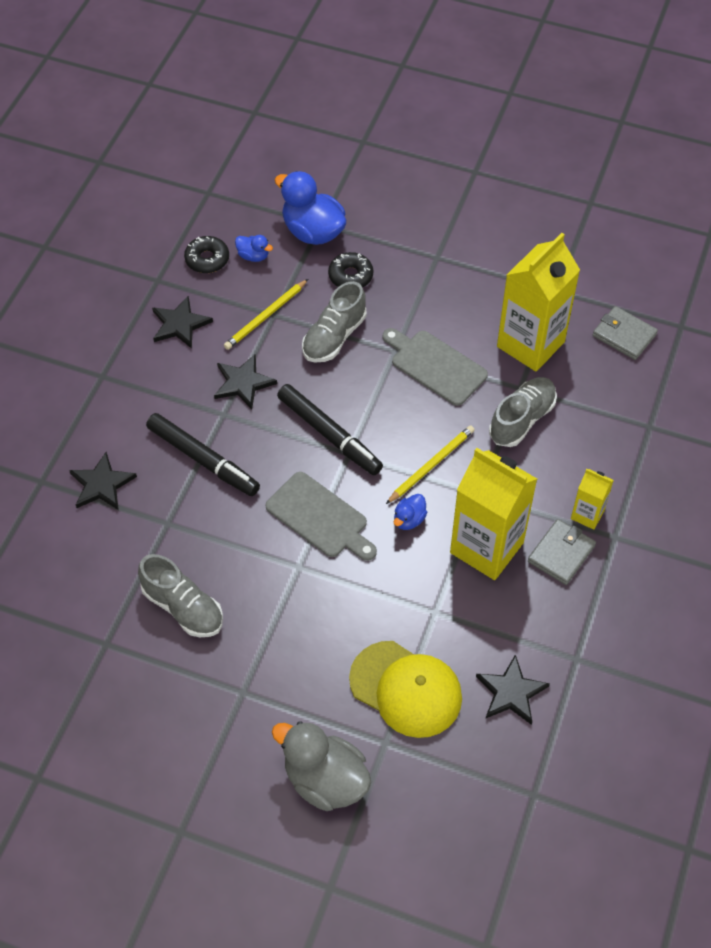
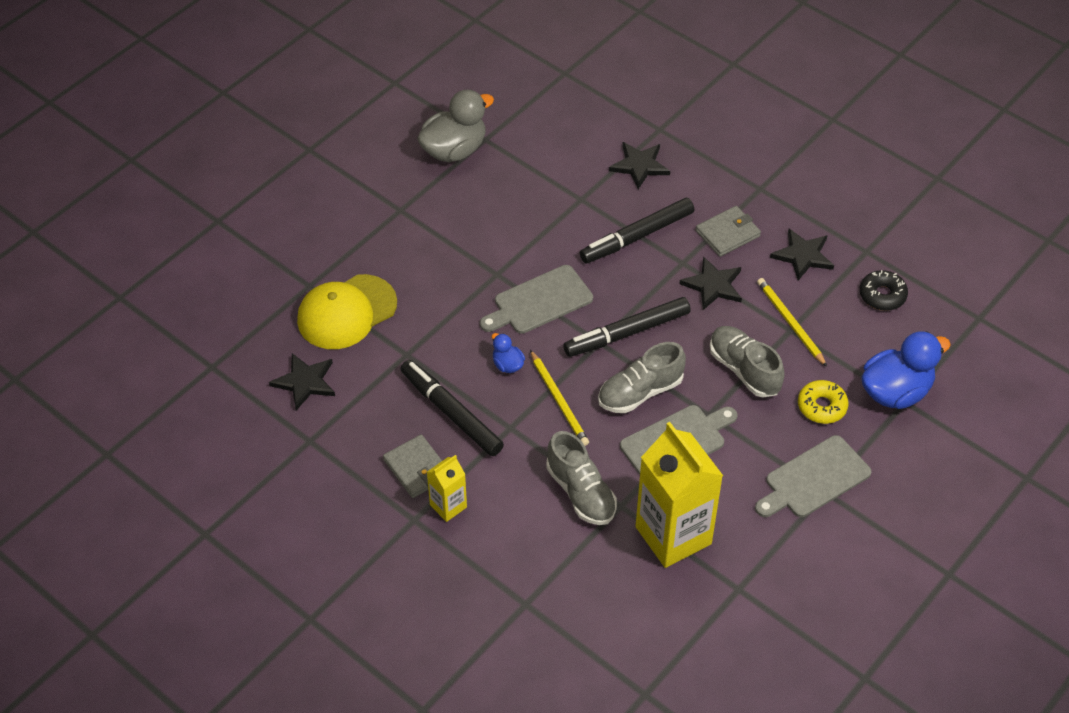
camera: 110 degrees right, 5 degrees down
(183, 607) = (494, 191): grey shoe -> grey shoe (640, 392)
(253, 256) = (875, 333): blue duck -> none
(325, 780) = (300, 240): grey duck -> grey duck (454, 150)
(350, 276) = (822, 406): black donut -> yellow donut
(428, 266) = (814, 479): none -> grey cutting board
(486, 547) = (451, 413): yellow carton -> black marker
(624, 335) = (653, 629): grey wallet -> grey wallet (727, 233)

